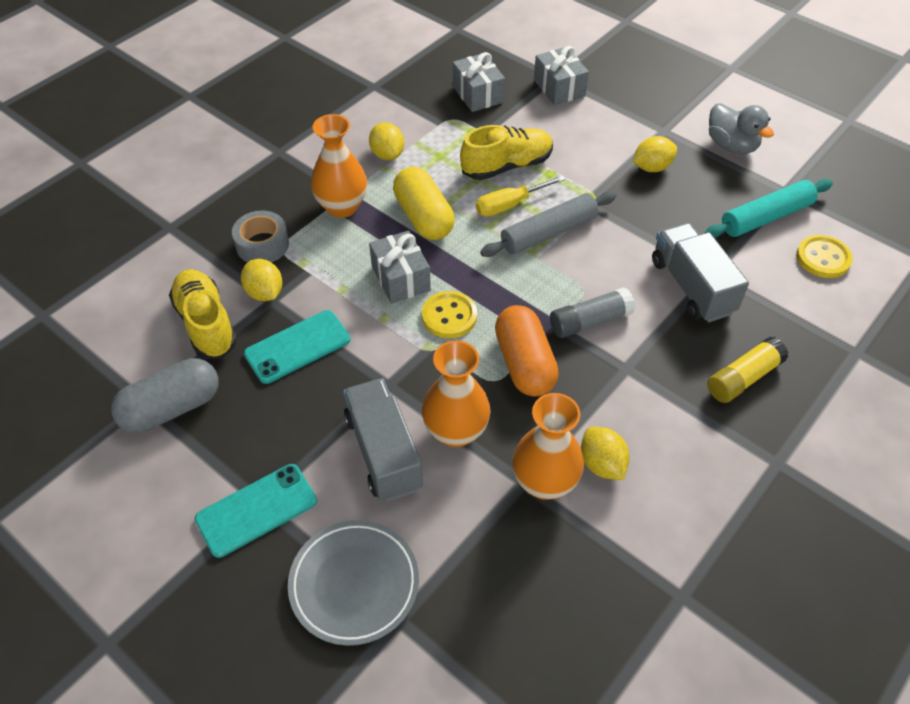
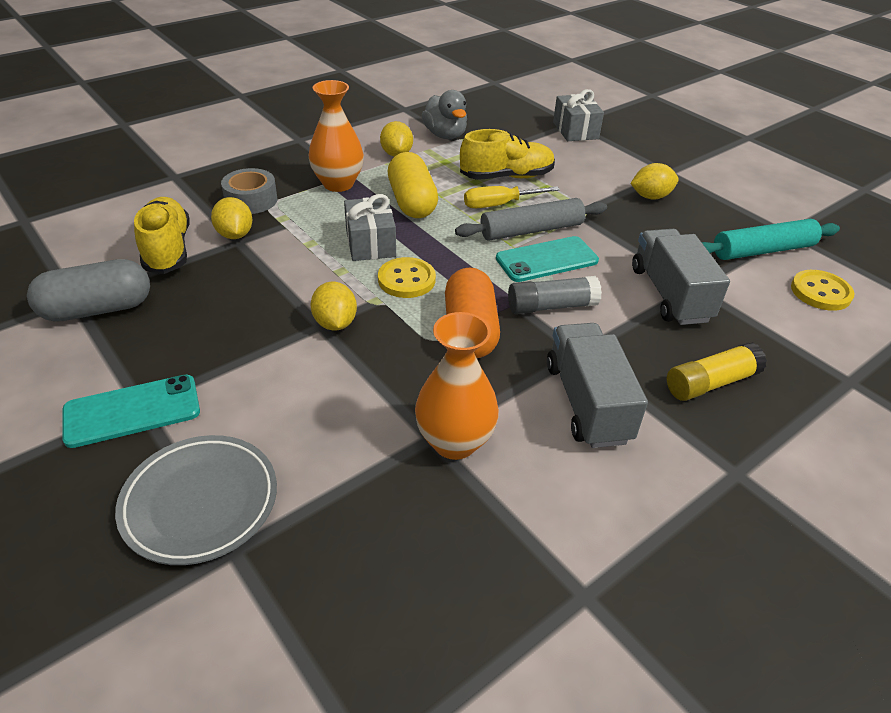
camera: 10 degrees right, 10 degrees down
(297, 347) = (245, 280): turquoise phone -> turquoise phone (547, 260)
(383, 452) = (290, 383): grey truck -> grey truck (587, 402)
(456, 431) = (374, 377): orange vase -> none
(478, 94) = (497, 125): grey gift -> none
(602, 464) = (526, 436): yellow lemon -> yellow lemon (335, 323)
(731, 146) = (736, 191): grey duck -> grey duck (445, 135)

